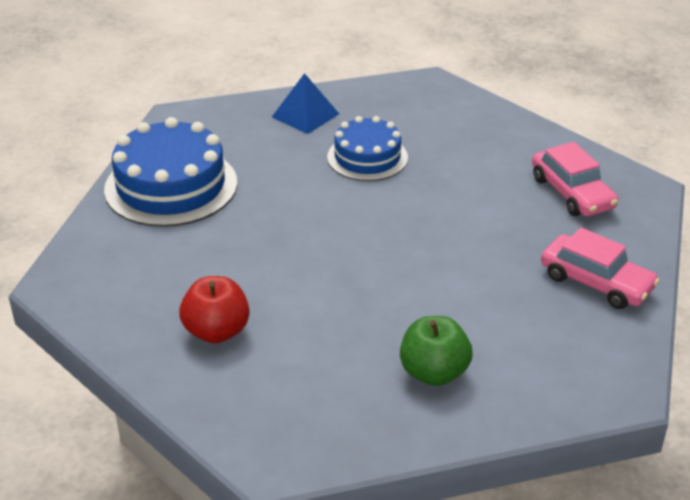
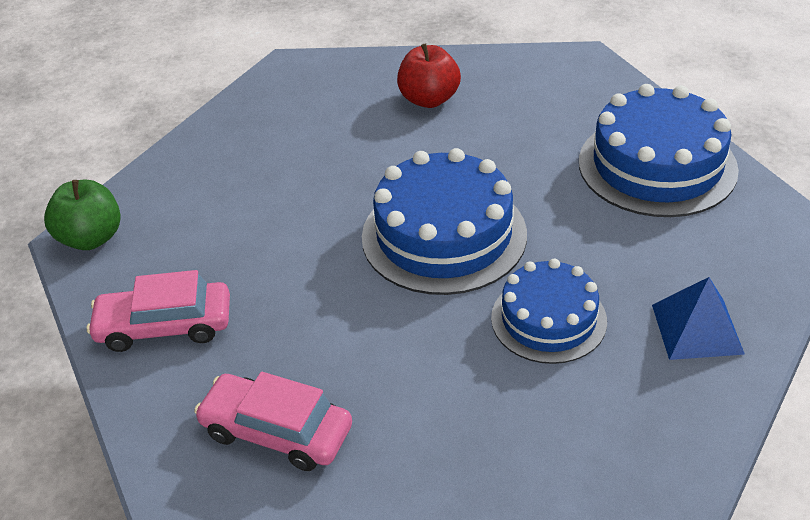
camera: 140 degrees right, 5 degrees up
(358, 228) = (444, 235): none -> blue cake
(434, 373) = (241, 166): green apple -> green apple (91, 238)

